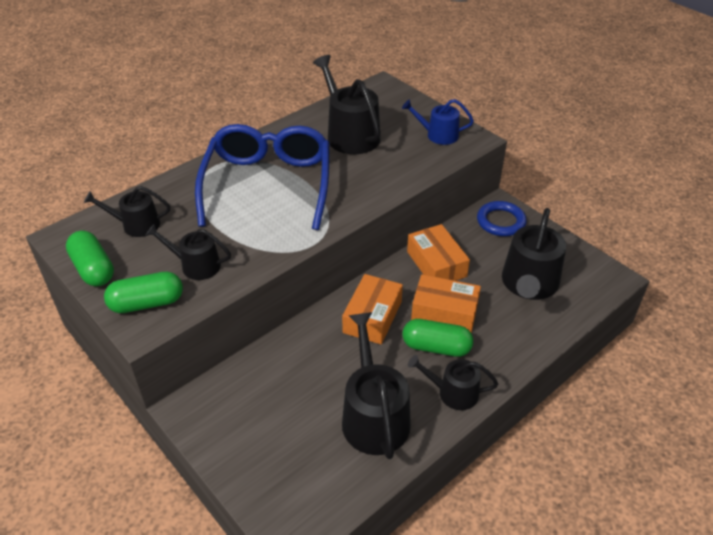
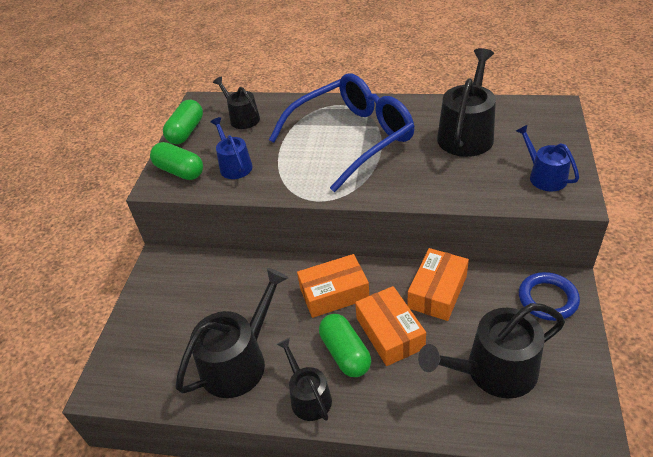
camera: 55 degrees right, 0 degrees up
(196, 265) = (234, 165): black watering can -> blue watering can

